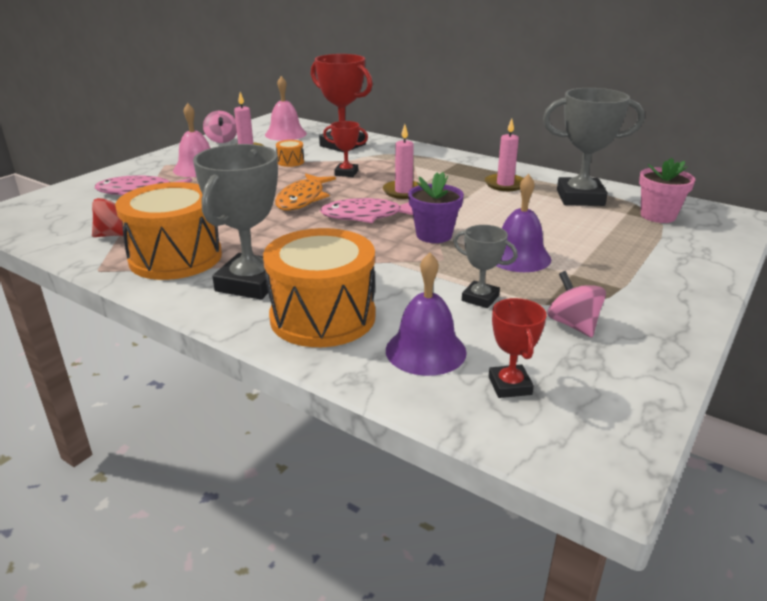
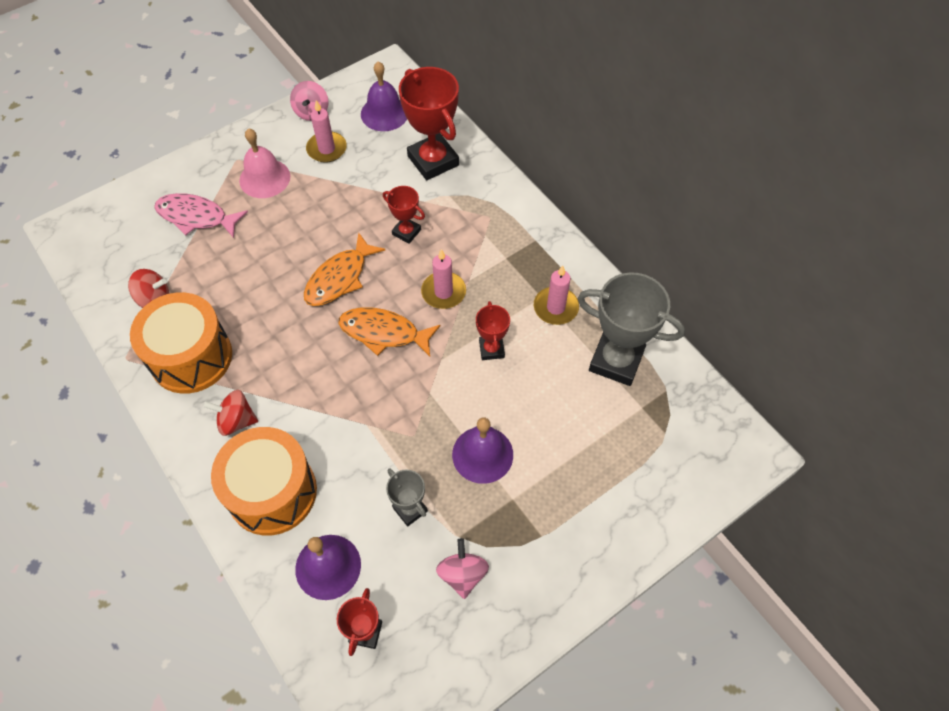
camera: 20 degrees right, 30 degrees up
(250, 283) = (236, 421): grey trophy -> red spinning top
(285, 134) = (384, 113): pink bell -> purple bell
(290, 162) = (361, 188): orange drum -> none
(366, 216) = (384, 333): pink fish -> orange fish
(434, 235) = (427, 390): purple flower pot -> none
(471, 208) = (491, 349): none -> red trophy
(658, 216) = (670, 423): pink flower pot -> none

